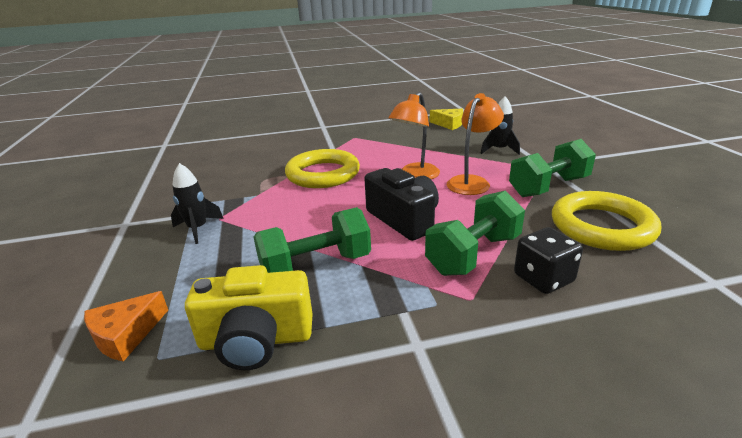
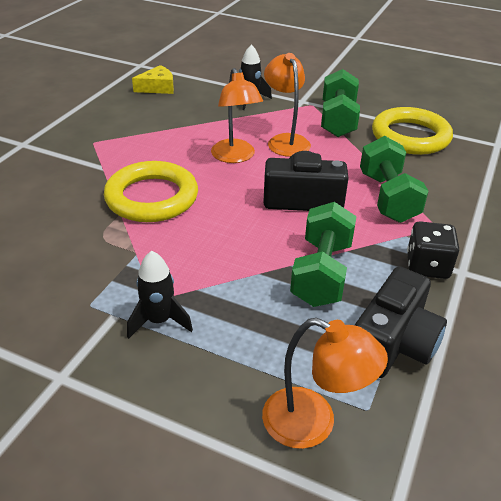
camera: 55 degrees left, 10 degrees up
(126, 335) = (313, 424): orange cheese -> orange lamp
(256, 340) = (393, 343): yellow camera -> black camera
(543, 278) = (442, 189): black dice -> black dice (427, 266)

